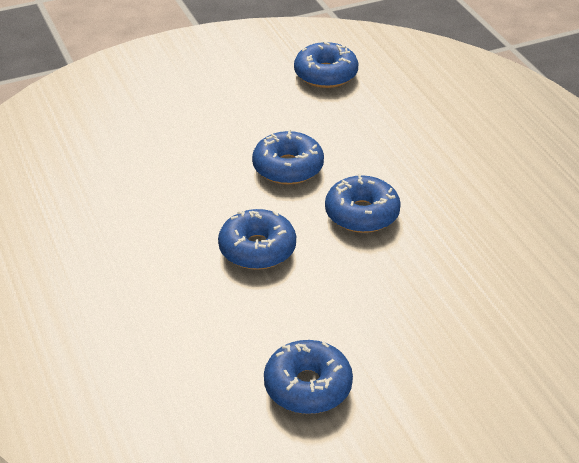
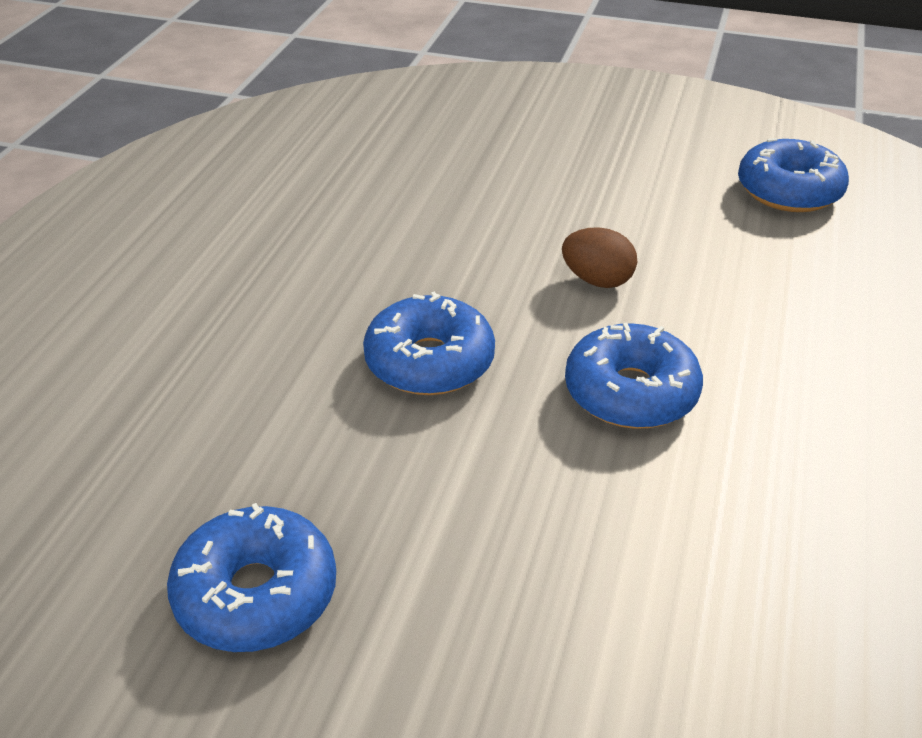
camera: 40 degrees right, 0 degrees up
(288, 167) = (597, 280): blue donut -> brown egg

